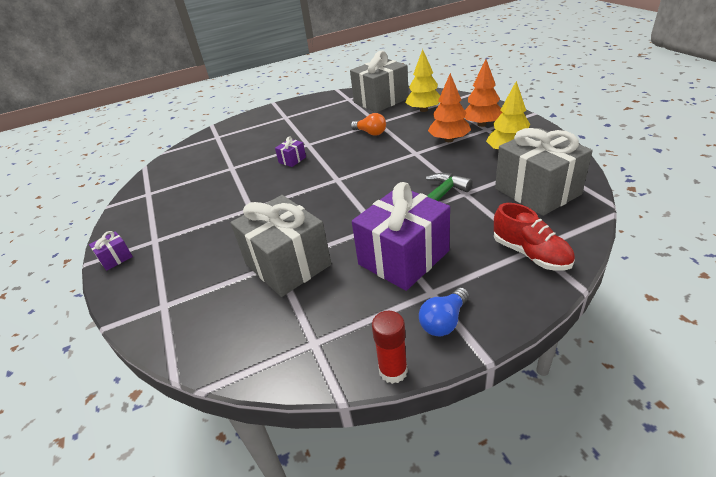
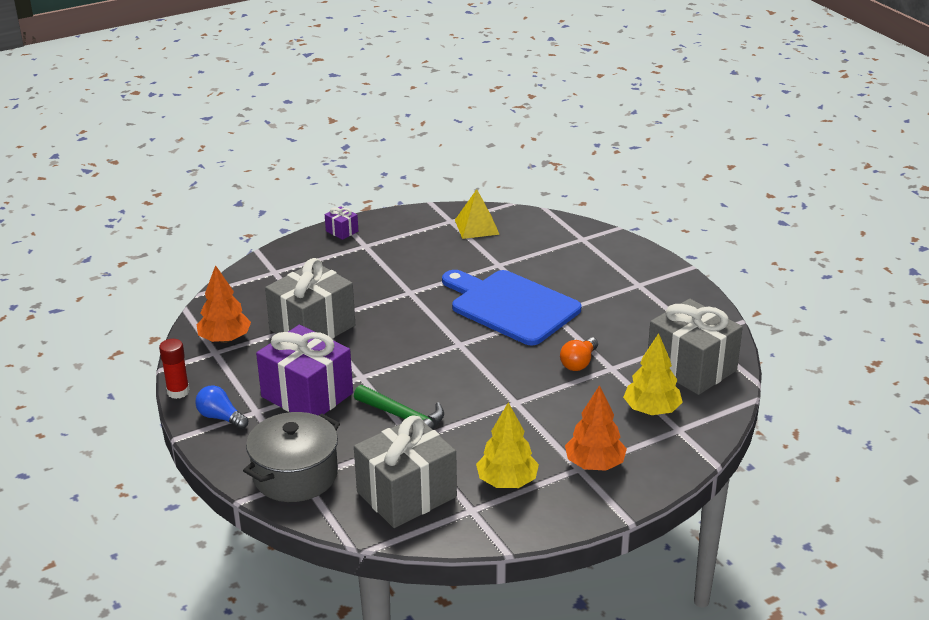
camera: 80 degrees right, 5 degrees down
(168, 180) = (476, 227): none -> yellow pyramid
(292, 160) = (511, 306): purple gift -> blue cutting board
(449, 140) = (549, 431): orange tree -> orange tree (225, 339)
(530, 254) = (295, 475): red shoe -> grey pot

